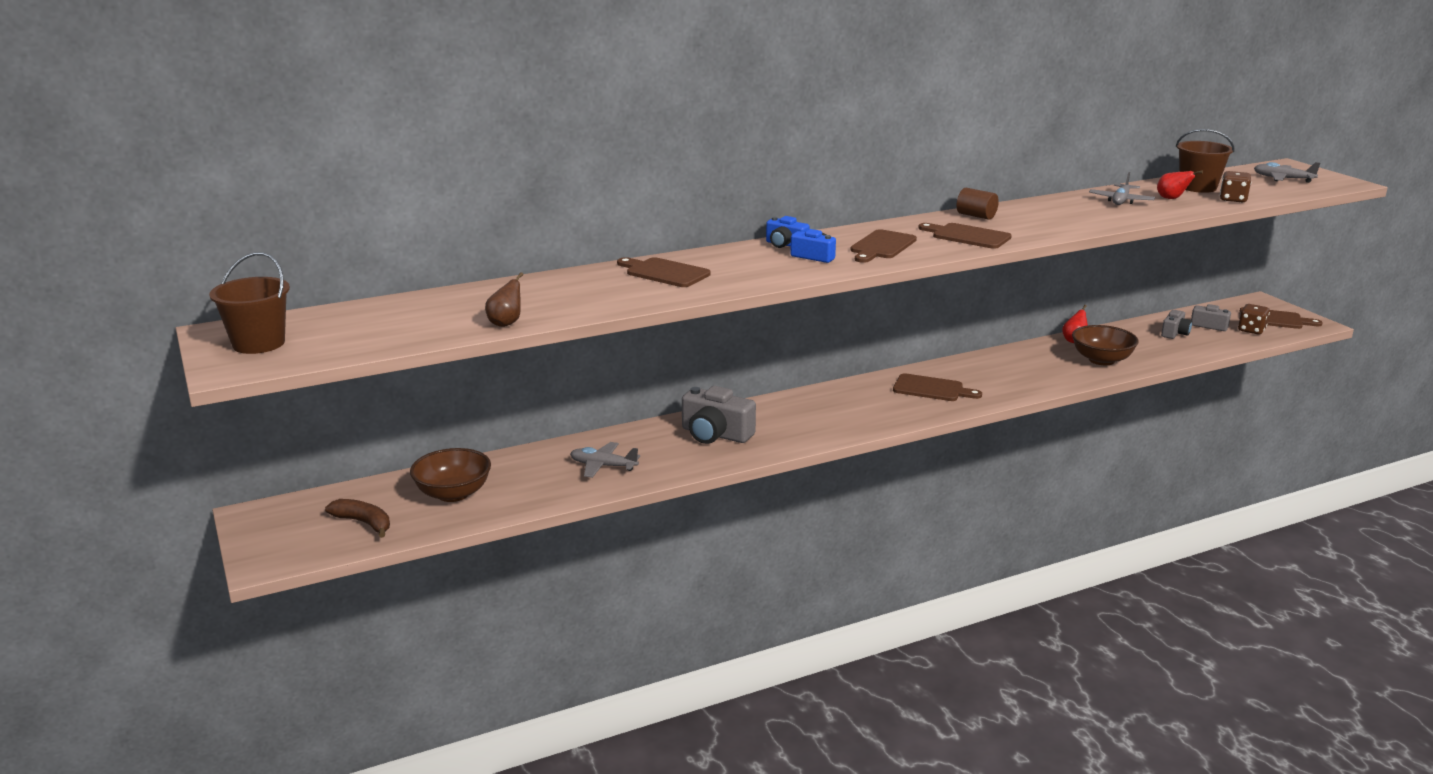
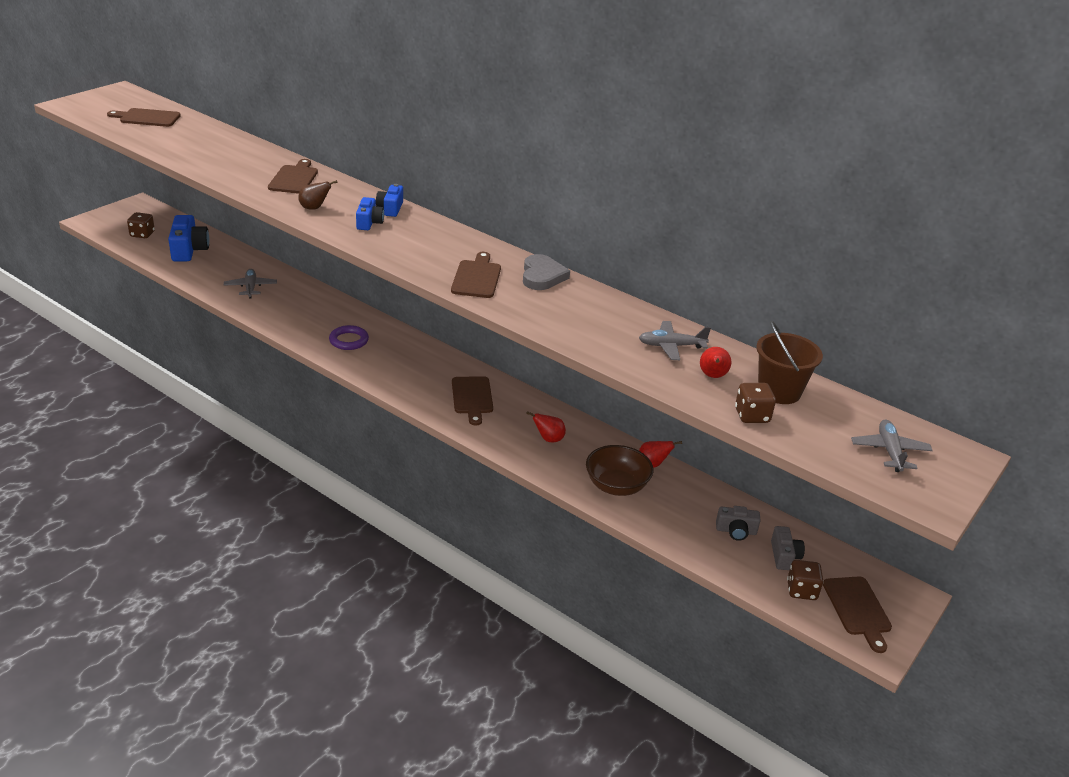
camera: 60 degrees right, 10 degrees up
(259, 343) = (106, 102): brown bucket -> none
(364, 523) = (142, 234): brown banana -> brown dice
(453, 494) = (189, 250): brown bowl -> blue camera
(506, 323) = (168, 151): brown pear -> brown pear (314, 208)
(715, 434) = (323, 317): grey camera -> none
(778, 428) = (349, 340): none -> purple ring
(881, 246) = (417, 245): brown cutting board -> brown cutting board (147, 118)
(976, 216) = (542, 276): brown cylinder -> grey heart
(1019, 371) = (548, 439): none -> red pear

